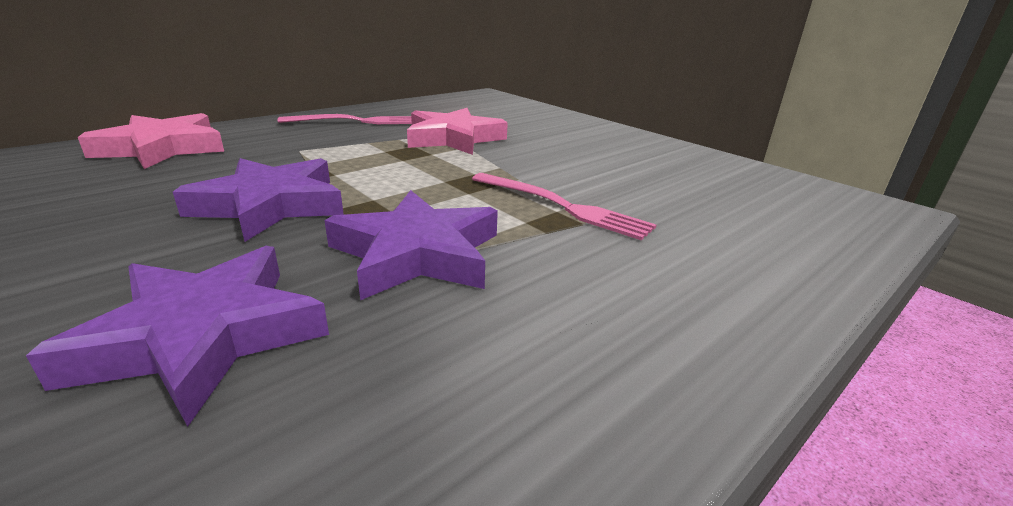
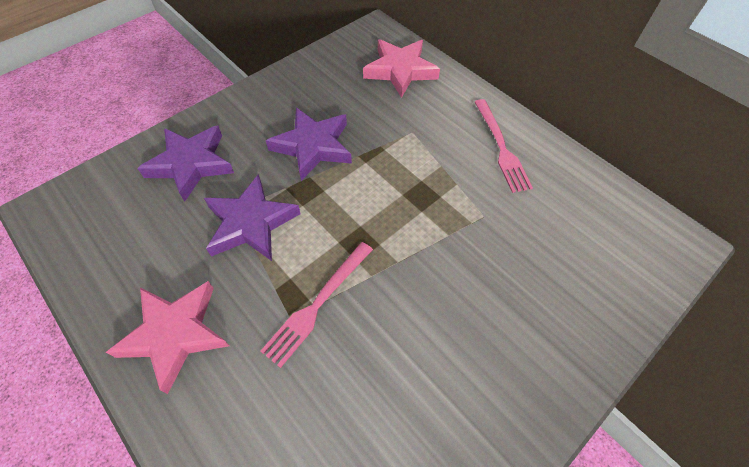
camera: 90 degrees right, 30 degrees up
(453, 138) = (471, 223): pink star -> pink star (175, 334)

